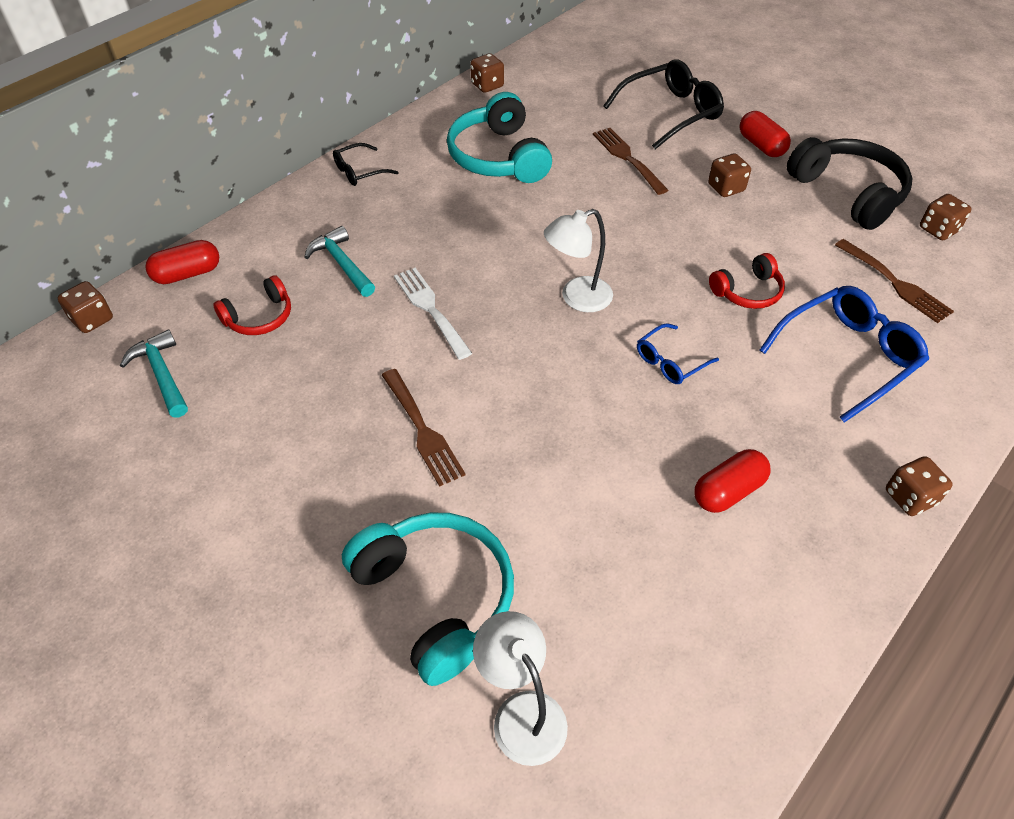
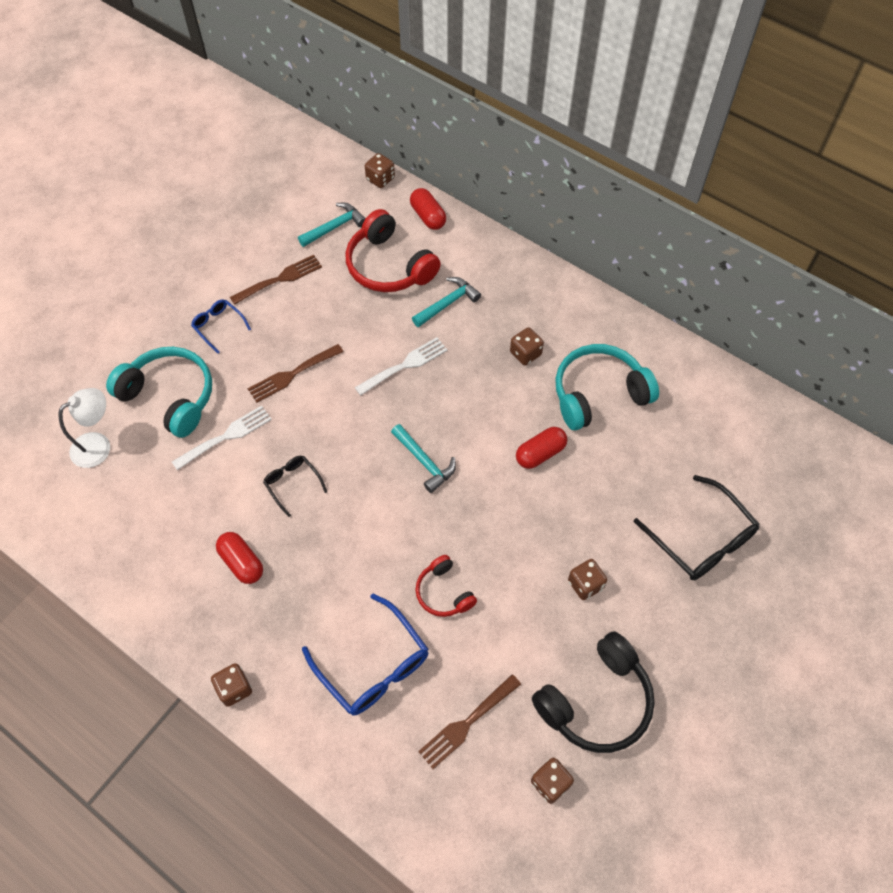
camera: 85 degrees right, 10 degrees up
(259, 317) = (389, 266): red headphones -> red headphones, size x1.80
(360, 171) = (560, 296): black glasses -> black glasses (293, 484)
(436, 598) = (170, 396): turquoise headphones -> turquoise headphones turned 105 degrees counterclockwise
(487, 85) = (711, 375): brown dice -> brown dice (525, 353)
(520, 514) = (226, 436): none -> white fork
(577, 298) = (425, 462): white lamp -> turquoise hammer
(627, 158) = (616, 498): brown fork -> brown fork (280, 279)
(670, 361) = (361, 529): blue glasses -> blue glasses (219, 326)
(761, 146) = (661, 624): red capsule -> red capsule (540, 453)

